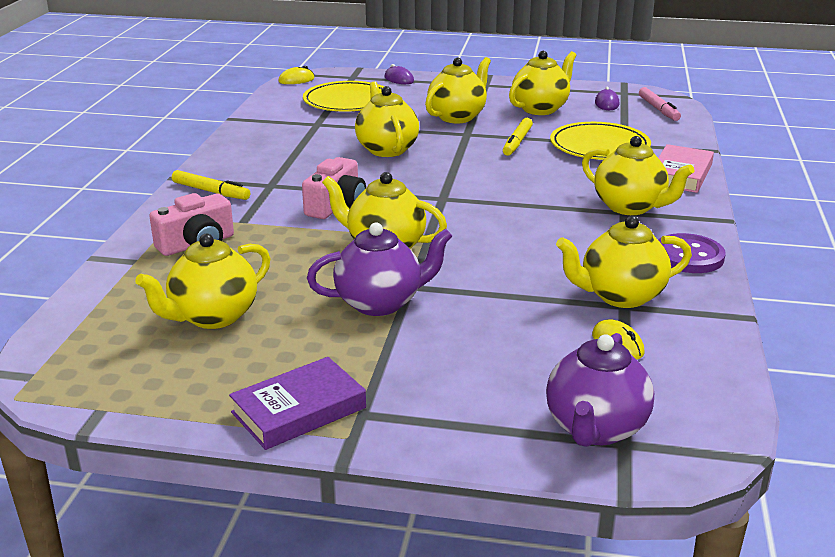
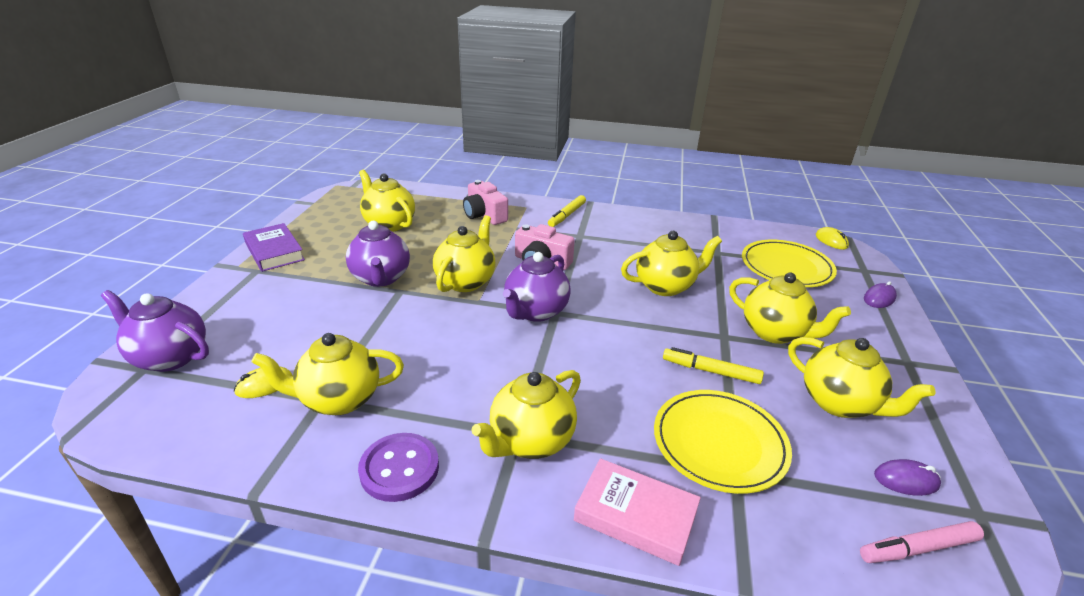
camera: 90 degrees right, 5 degrees up
(443, 207) = (535, 312): none -> purple teapot
(620, 296) = (339, 399): yellow teapot -> yellow teapot turned 90 degrees counterclockwise

